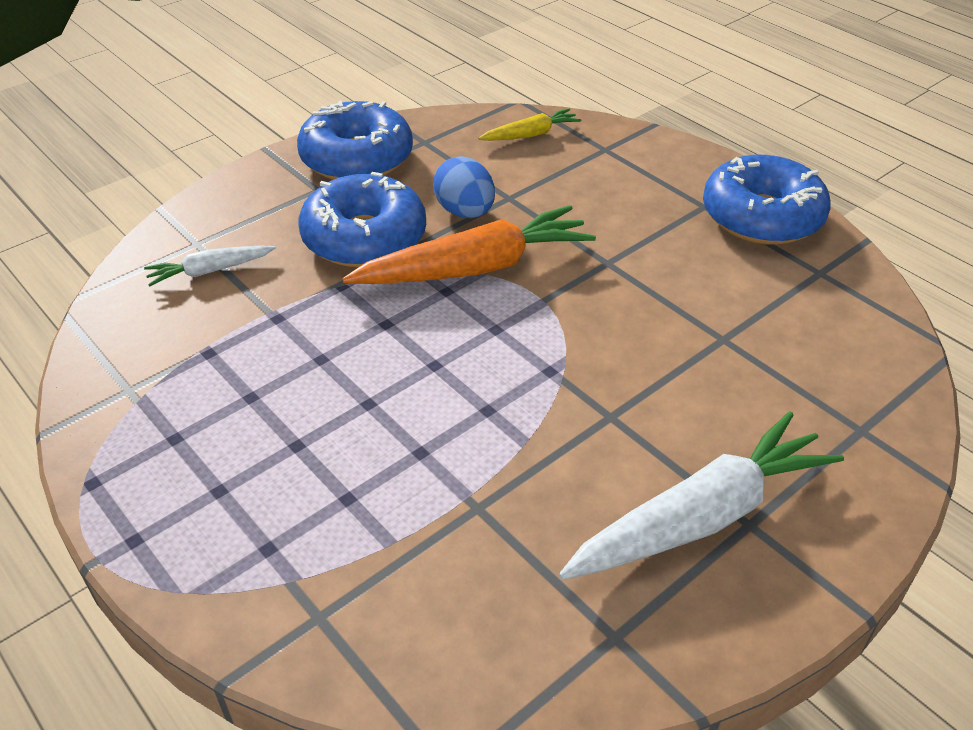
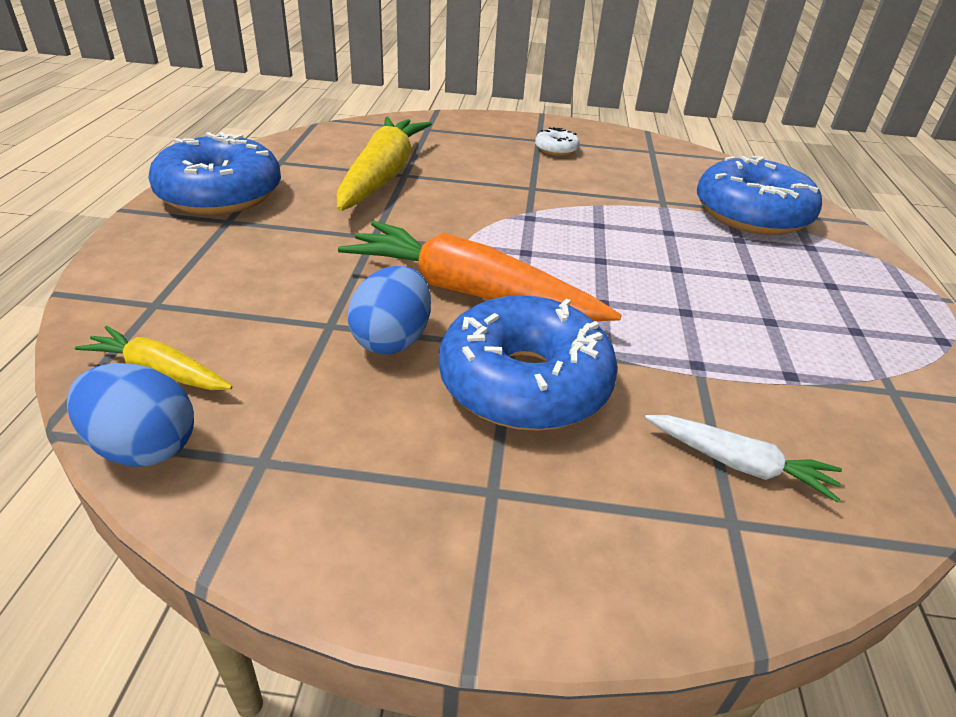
camera: 135 degrees left, 5 degrees down
(357, 158) = (378, 504): blue donut -> blue donut (751, 214)
(475, 118) = (143, 446): none -> blue egg
(700, 517) = (556, 149): white carrot -> white donut
(731, 321) = (382, 176): none -> yellow carrot

